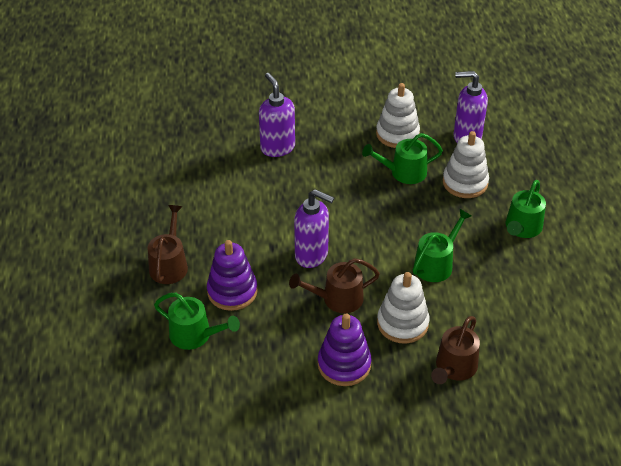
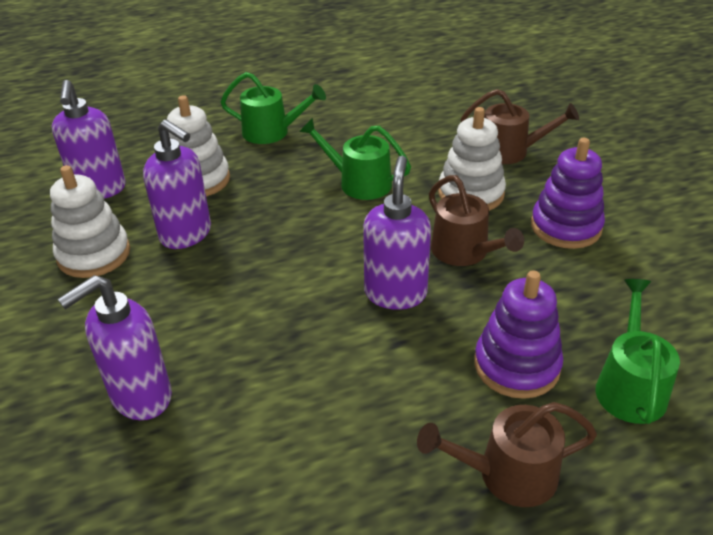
camera: 105 degrees left, 5 degrees down
(403, 172) = (186, 234): green watering can -> purple soap dispenser

